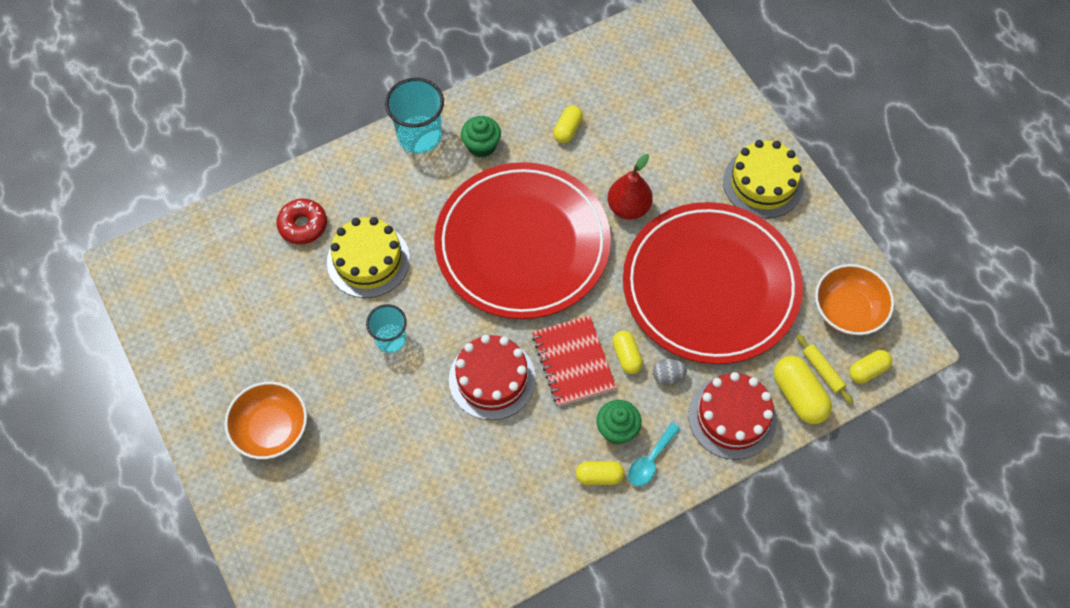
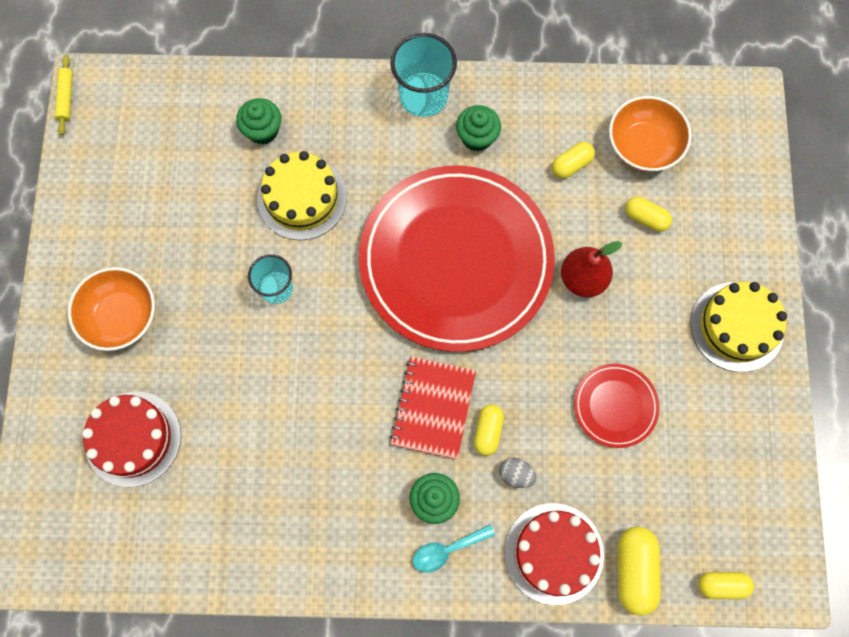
camera: 30 degrees right, 10 degrees up
(303, 225) = (263, 130): red donut -> green cupcake
(492, 379) = (346, 381): red cake -> red cake (133, 438)
(599, 476) = (389, 537): yellow capsule -> yellow capsule (645, 218)
(710, 286) = (615, 406): red plate -> red plate, size x0.42
(822, 371) = (674, 558): yellow rolling pin -> yellow rolling pin (66, 98)
(848, 310) = (741, 510): orange bowl -> orange bowl (643, 145)

